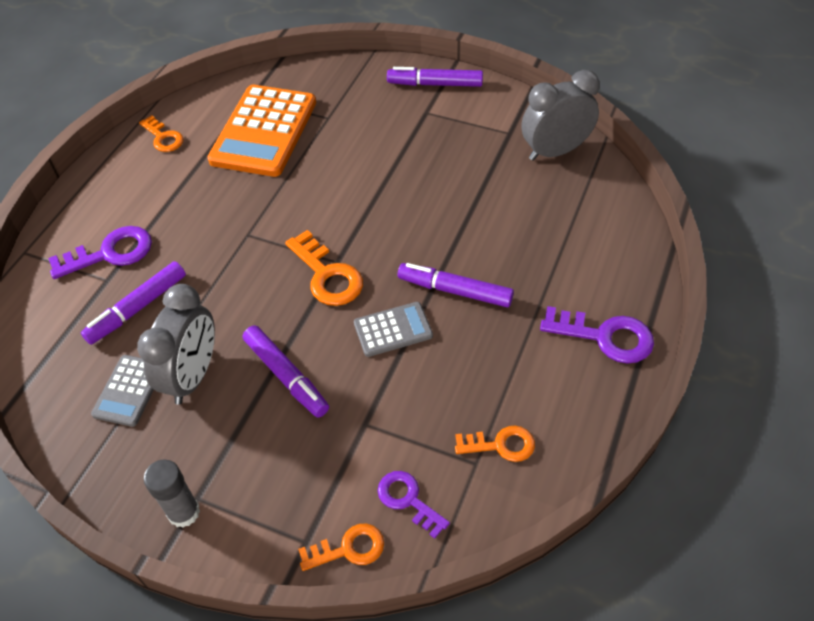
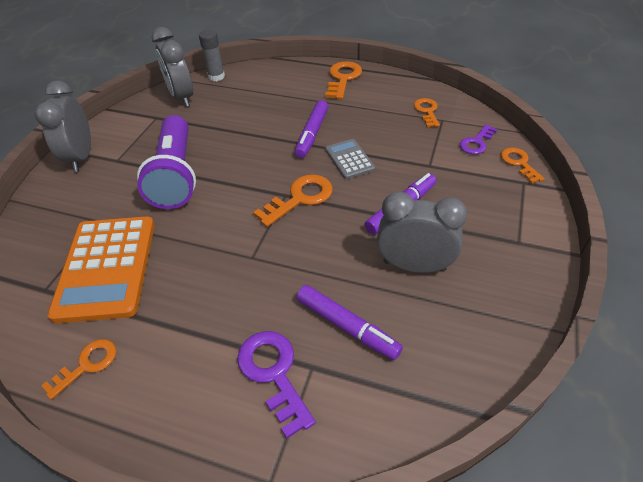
camera: 95 degrees left, 5 degrees down
(129, 391) = (440, 309): grey calculator -> none
(184, 512) = (533, 247): grey glue stick -> grey glue stick (216, 77)
(264, 131) = (107, 268): orange calculator -> orange calculator turned 75 degrees clockwise
(390, 163) = (176, 175): none -> purple flashlight
(435, 84) = (81, 157): purple marker -> grey clock
(605, 337) = (343, 78): purple key -> orange key

